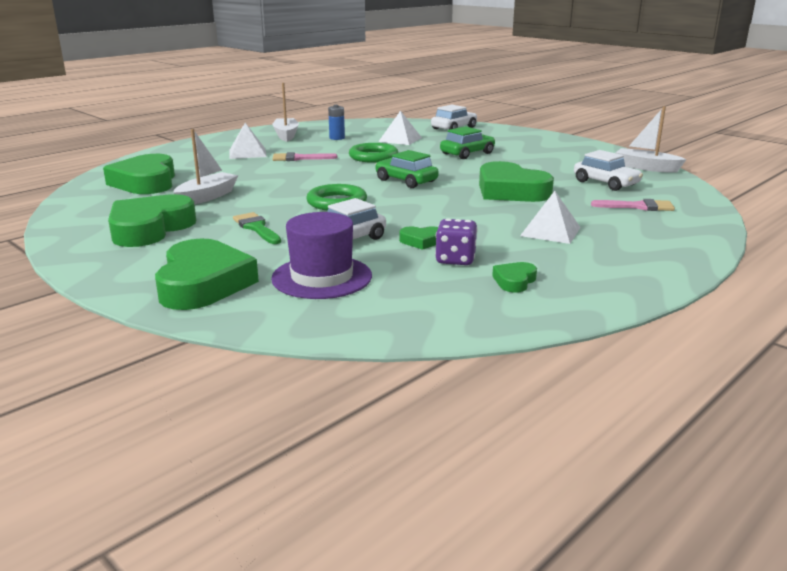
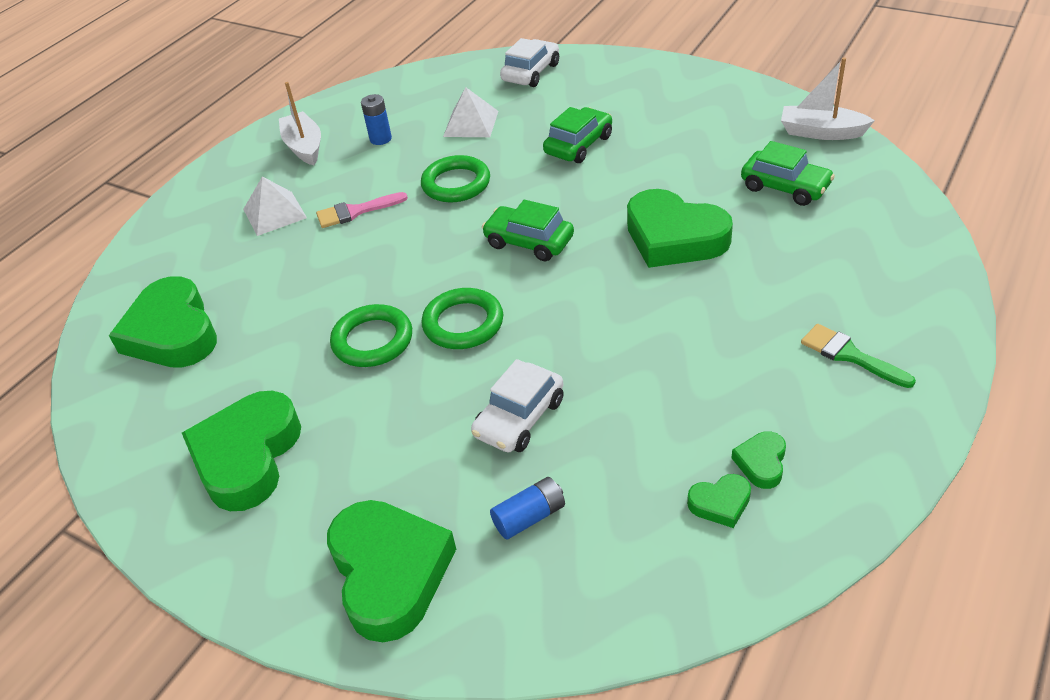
camera: 10 degrees left, 20 degrees up
(207, 197) = (281, 352): white boat -> none
(256, 228) = (389, 417): green brush -> green brush (849, 355)
(270, 200) = (372, 340): none -> green ring
(322, 277) = (529, 517): purple hat -> blue battery
(421, 241) = (614, 396): green heart -> green heart (720, 503)
(455, 260) = (673, 431): purple dice -> none
(550, 231) = (760, 331): white pyramid -> none
(606, 183) = (785, 187): white car -> green car
(638, 207) = (844, 240): pink brush -> none

